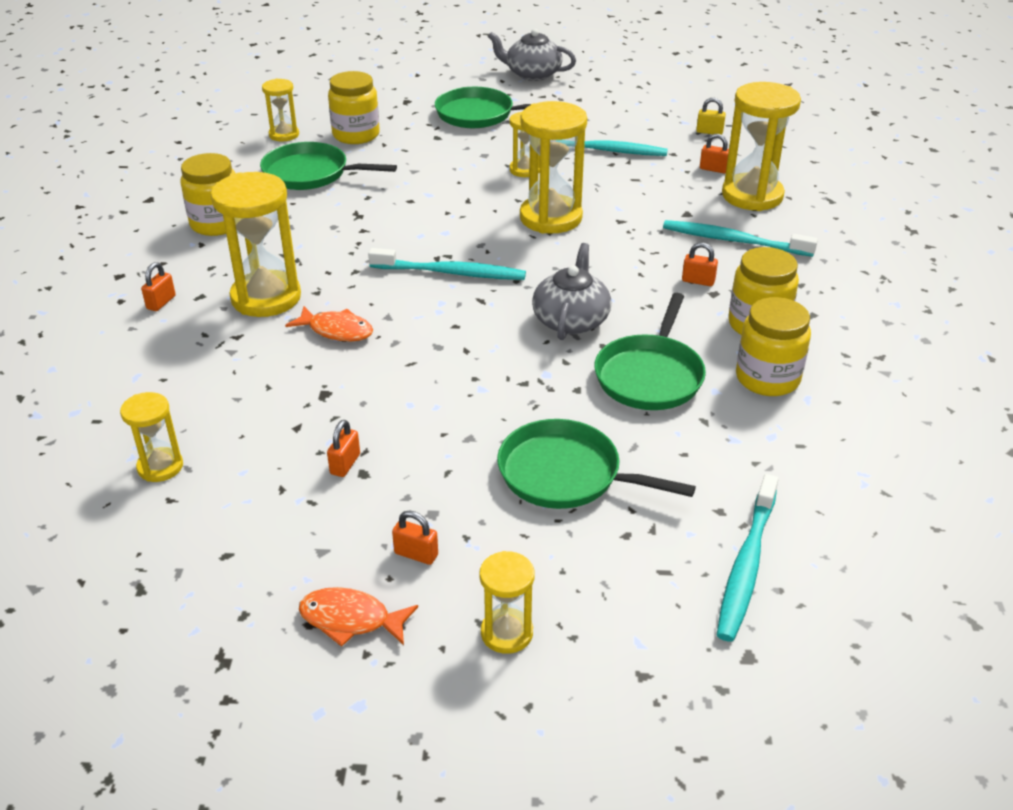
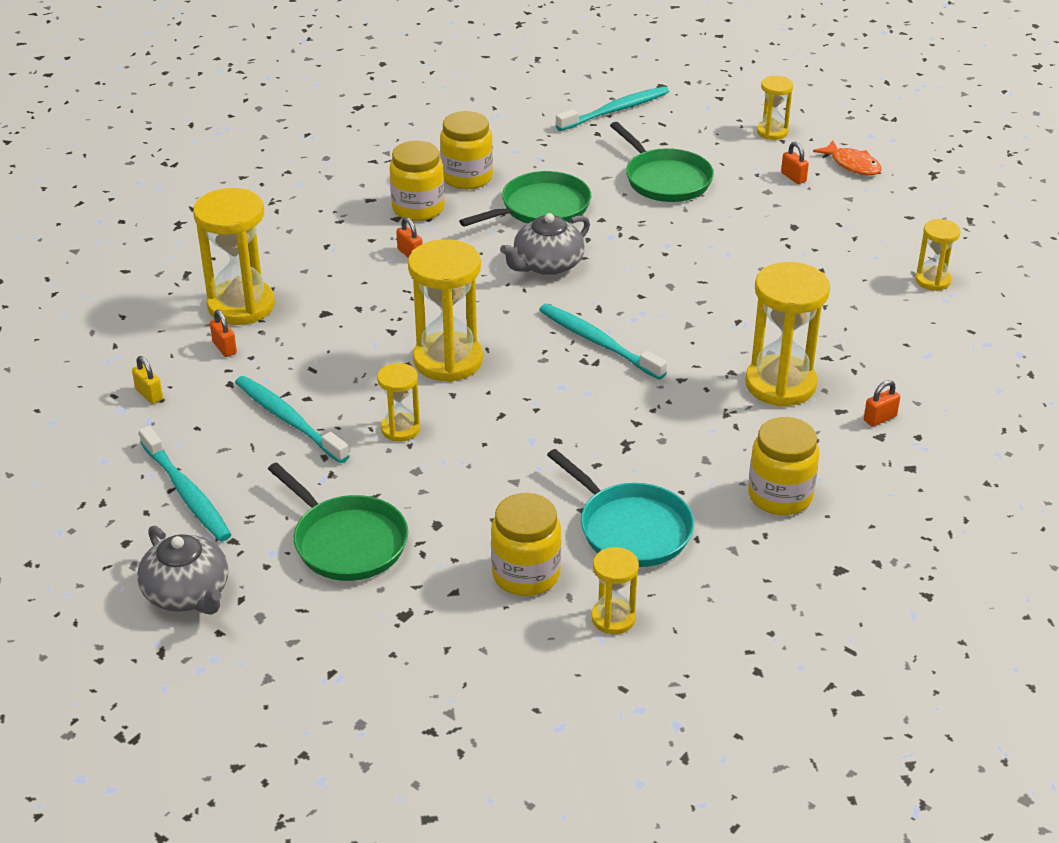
camera: 145 degrees left, 0 degrees up
(310, 173) = (631, 529): green pan -> turquoise pan
(336, 330) = (740, 329): orange fish -> none
(345, 464) = (802, 235): orange padlock -> none
(733, 240) = (329, 273): turquoise toothbrush -> turquoise toothbrush (187, 493)

